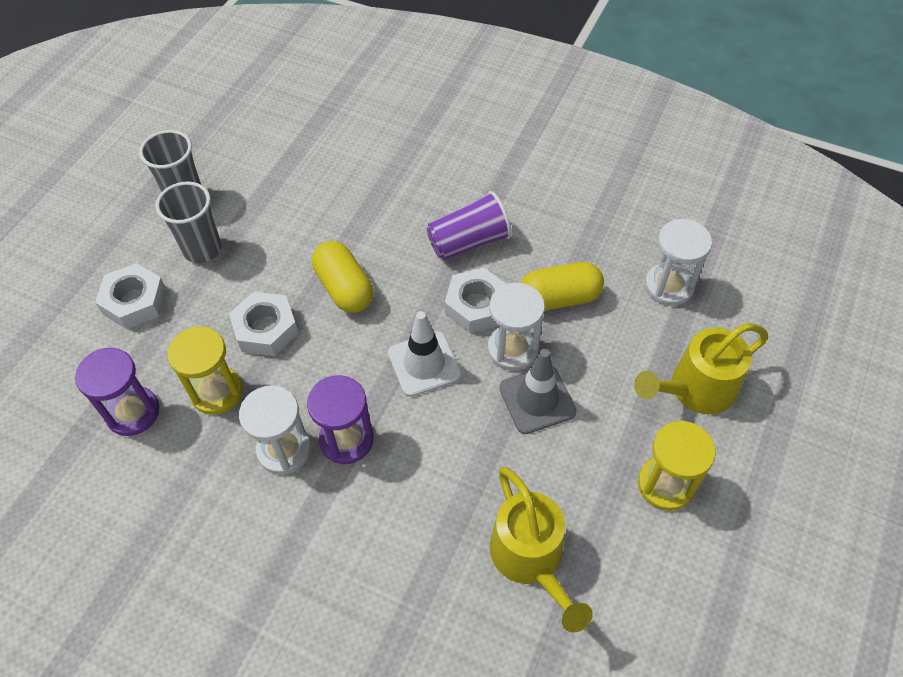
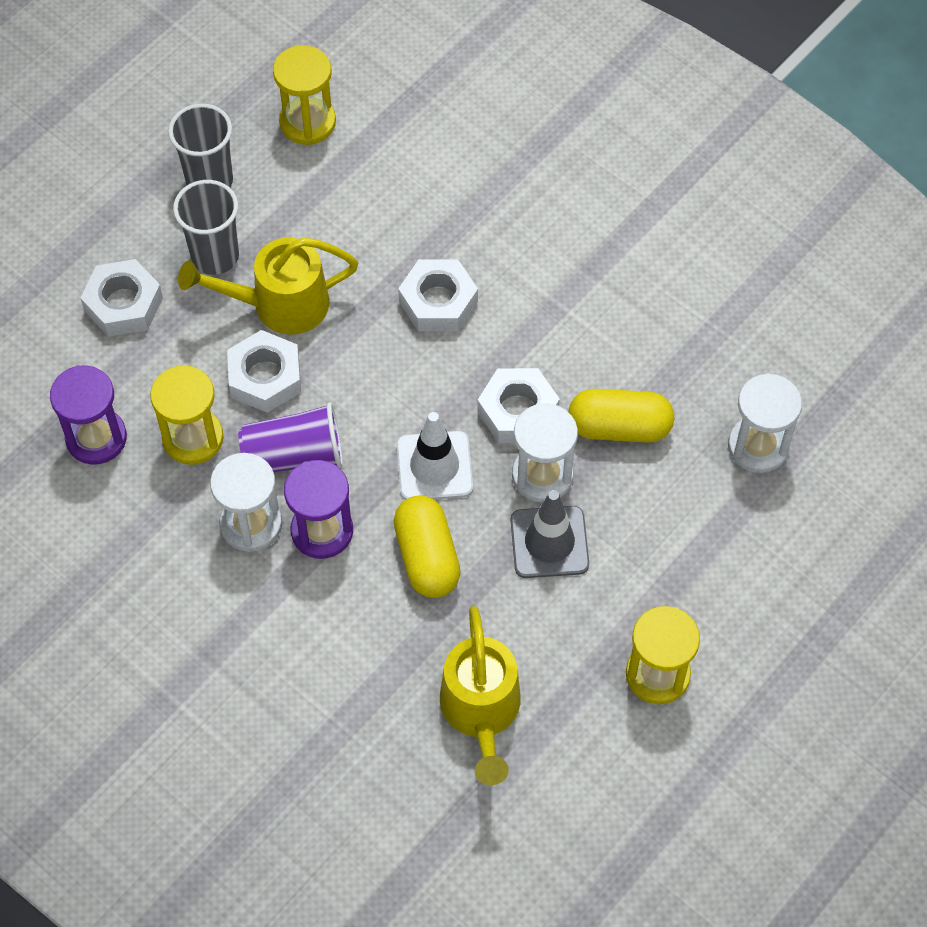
camera: 15 degrees right, 5 degrees up
(251, 142) = (307, 122): none -> yellow hourglass
(344, 288) = (369, 349): yellow capsule -> yellow capsule (427, 557)
(388, 241) = (438, 301): none -> white nut
(469, 241) = (536, 327): purple cup -> purple cup (294, 455)
(694, 390) = (735, 579): yellow watering can -> yellow watering can (278, 305)

